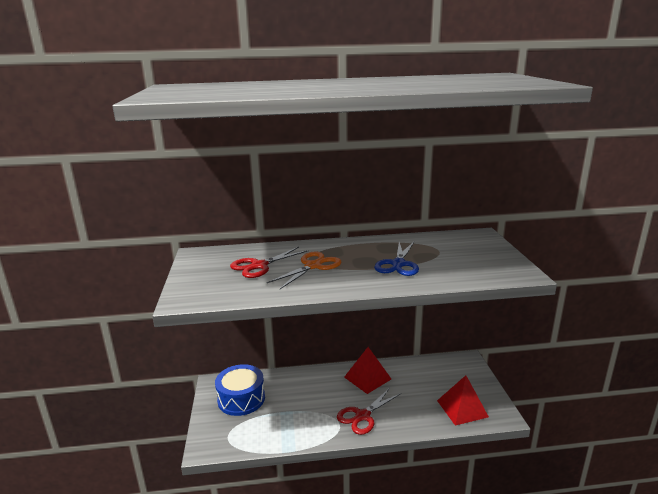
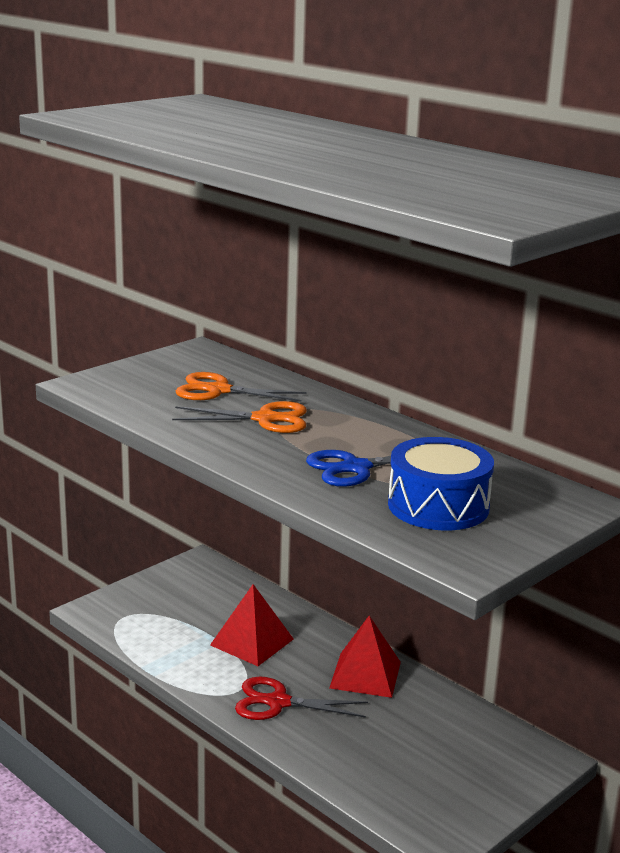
camera: 50 degrees right, 0 degrees up
(241, 399) = (196, 594): blue drum -> blue drum (438, 506)
(259, 266) = (219, 390): red scissors -> orange scissors
(462, 408) = (407, 791): red pyramid -> red pyramid (251, 642)

